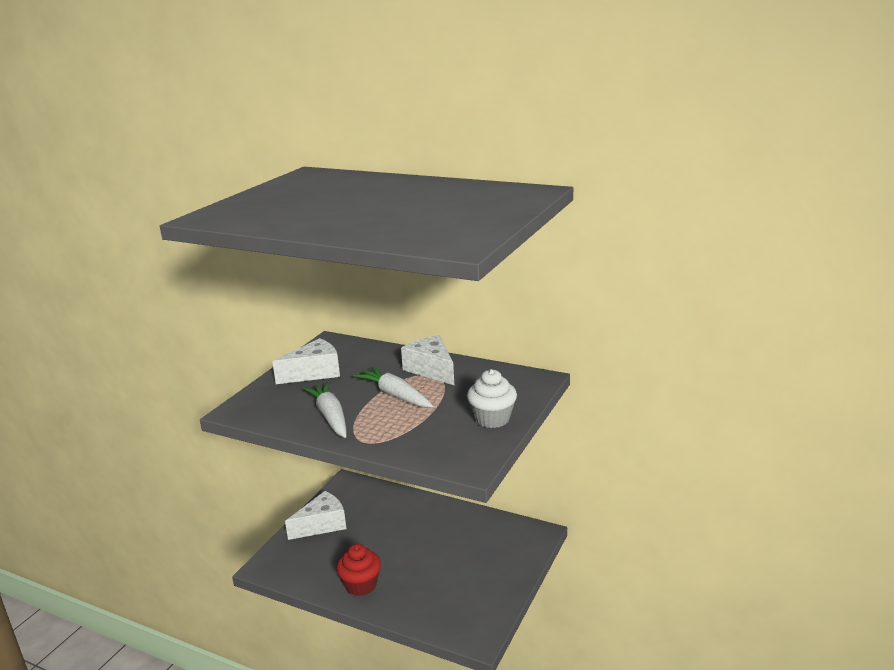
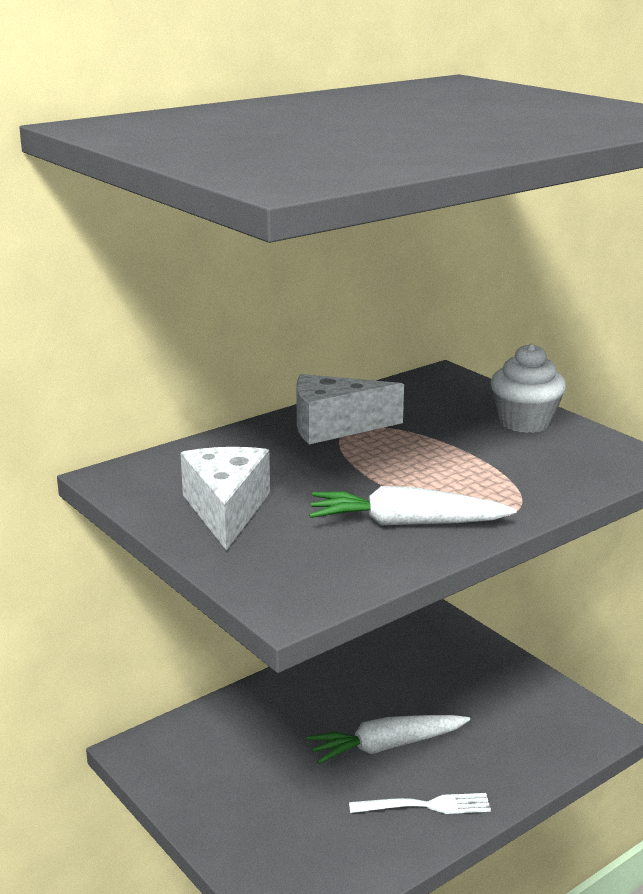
camera: 65 degrees left, 0 degrees up
(322, 525) = (233, 810): white cheese -> none
(361, 585) = (426, 806): red cupcake -> white fork
(395, 395) = (388, 465): white carrot -> white carrot (386, 746)

